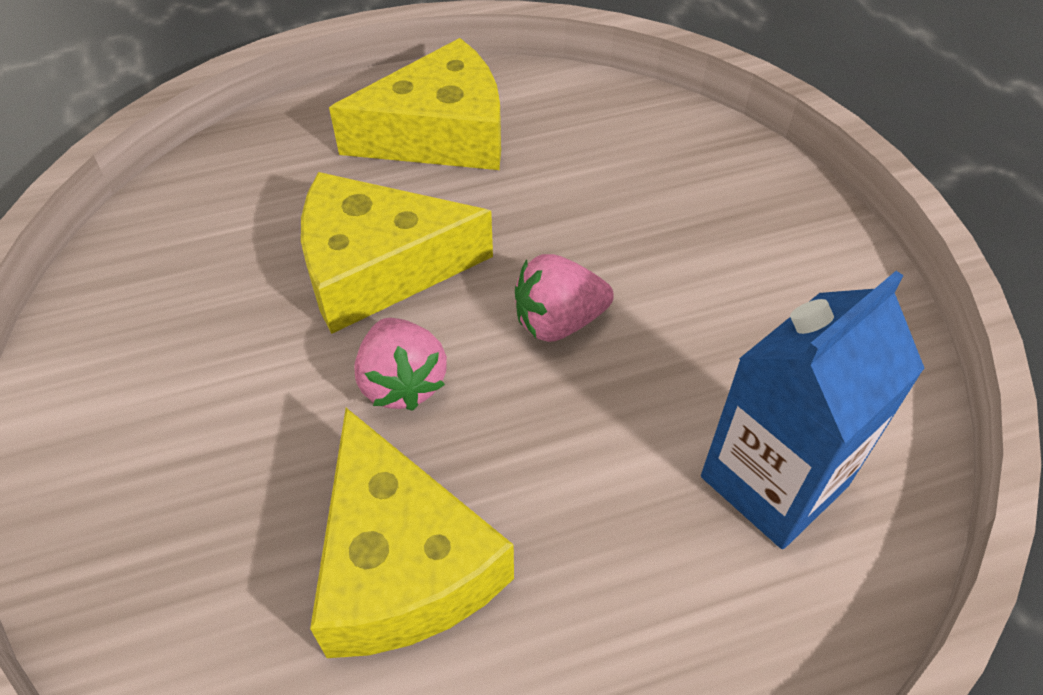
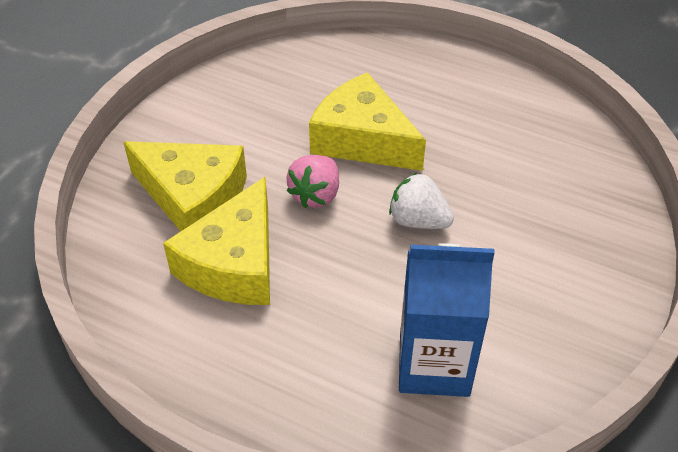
camera: 45 degrees right, 5 degrees down
(440, 134) = (467, 96): yellow cheese -> yellow cheese (193, 198)
(558, 321) = (418, 221): pink strawberry -> white strawberry

